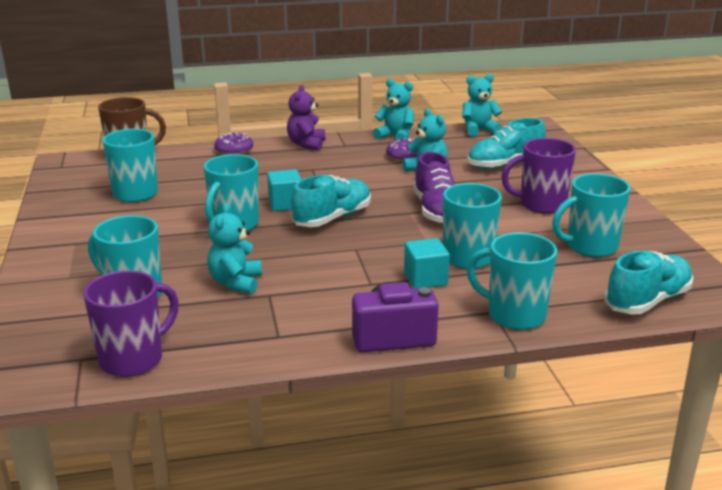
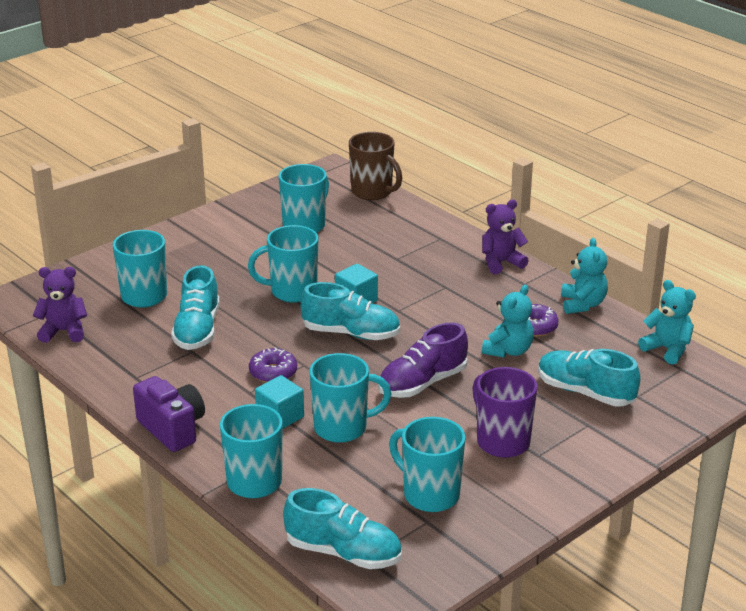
camera: 60 degrees right, 5 degrees up
(133, 359) = (64, 331): purple mug -> purple teddy bear
(234, 150) = (441, 233): purple donut -> purple donut (273, 372)
(236, 282) = (197, 330): turquoise teddy bear -> turquoise shoe

